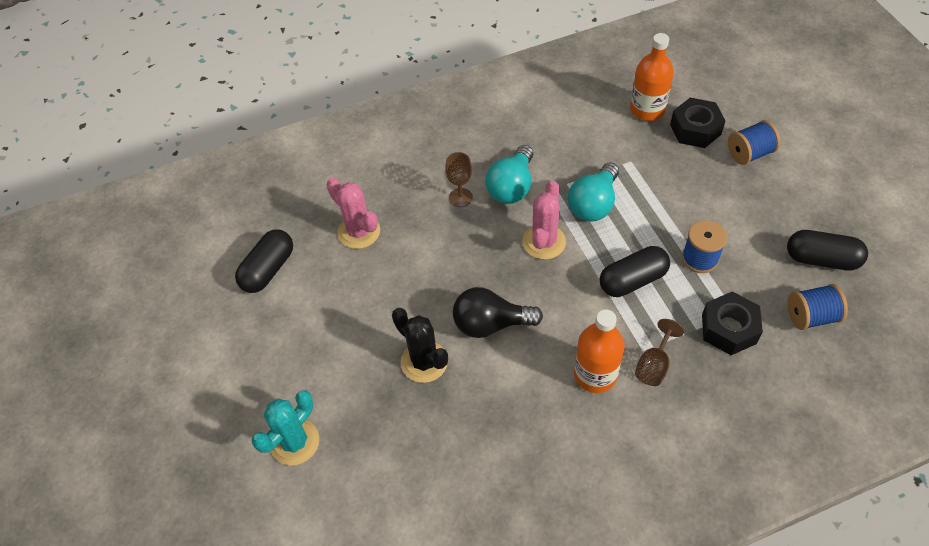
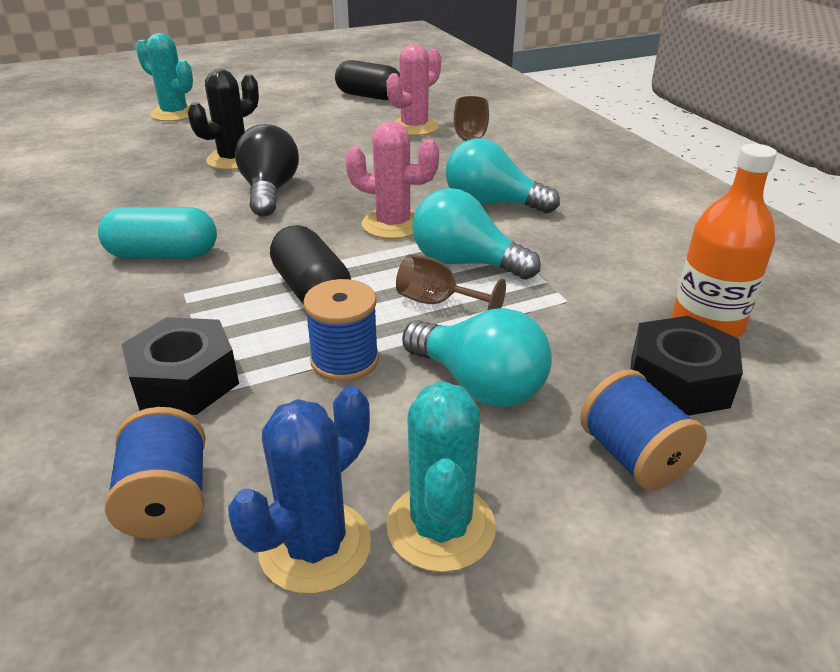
camera: 85 degrees right, 20 degrees down
(595, 374) = (163, 255): orange bottle -> turquoise capsule
(654, 365) = (153, 301): brown goblet -> brown goblet (438, 302)
(710, 202) = (479, 384): none -> turquoise light bulb
(802, 219) = (441, 527): none -> turquoise cactus
(821, 259) = (315, 546): black capsule -> blue cactus

